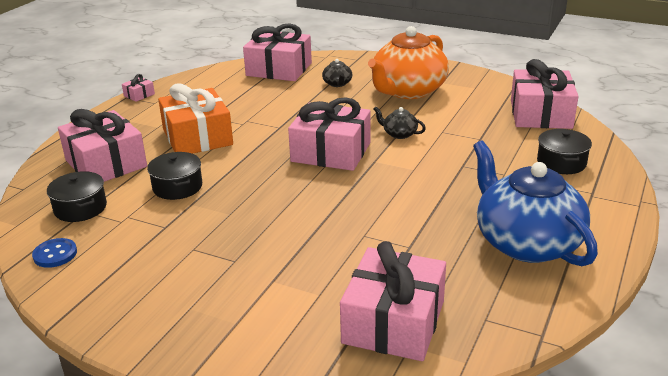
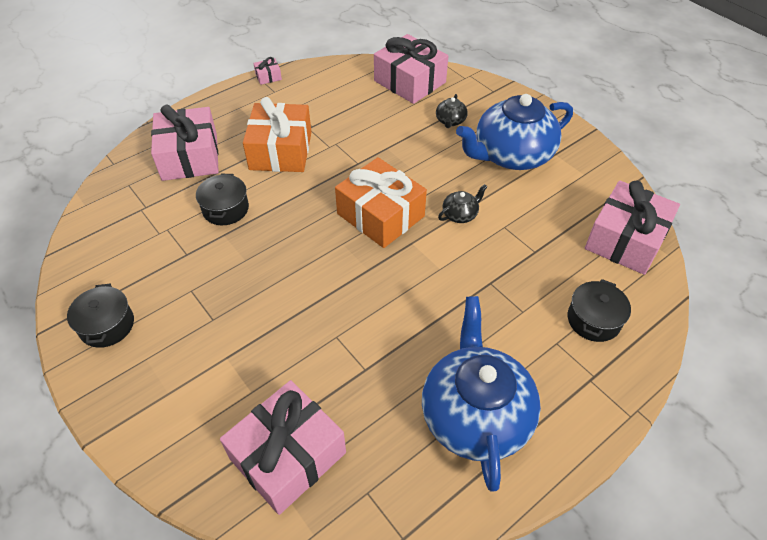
camera: 25 degrees right, 20 degrees up
(55, 254) = (91, 251): blue button -> none
(80, 208) = (139, 204): black pot -> black pot (107, 325)
(331, 152) = (380, 215): pink gift -> orange gift
(399, 134) = (460, 214): black teapot -> black teapot turned 90 degrees clockwise
(408, 91) = (512, 155): orange teapot -> blue teapot

